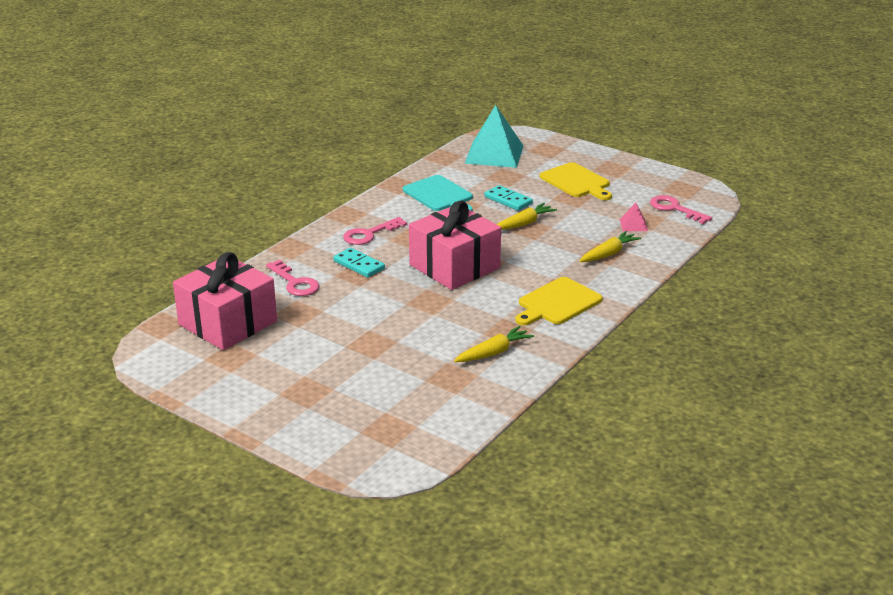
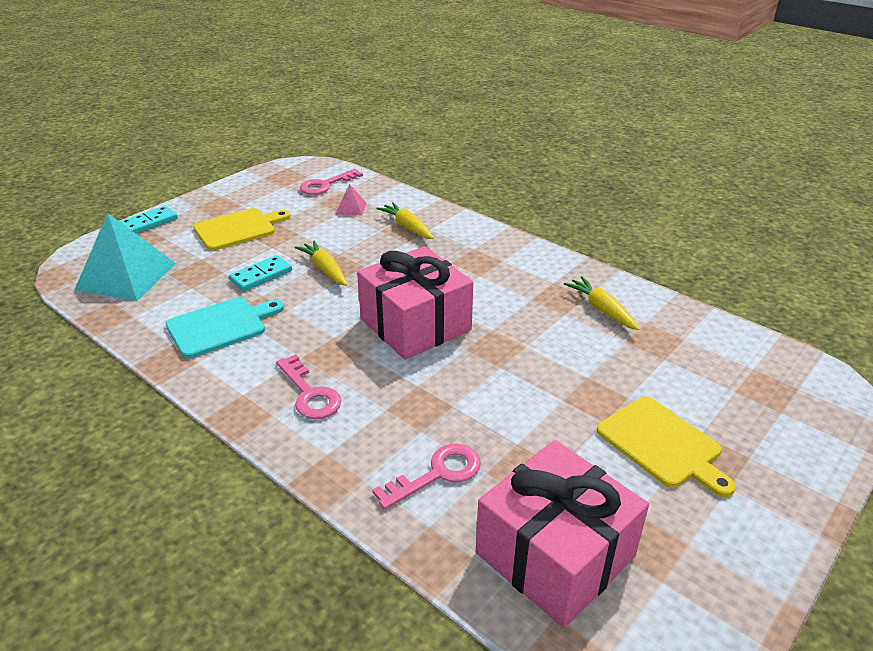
camera: 85 degrees left, 5 degrees up
(359, 265) = (396, 405): turquoise domino -> turquoise domino (149, 223)
(557, 303) = (502, 264): yellow cutting board -> yellow cutting board (662, 444)

